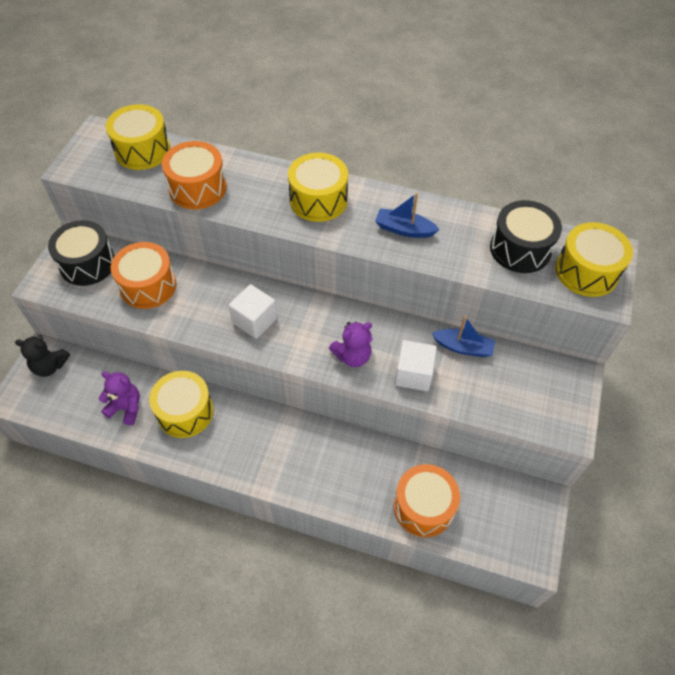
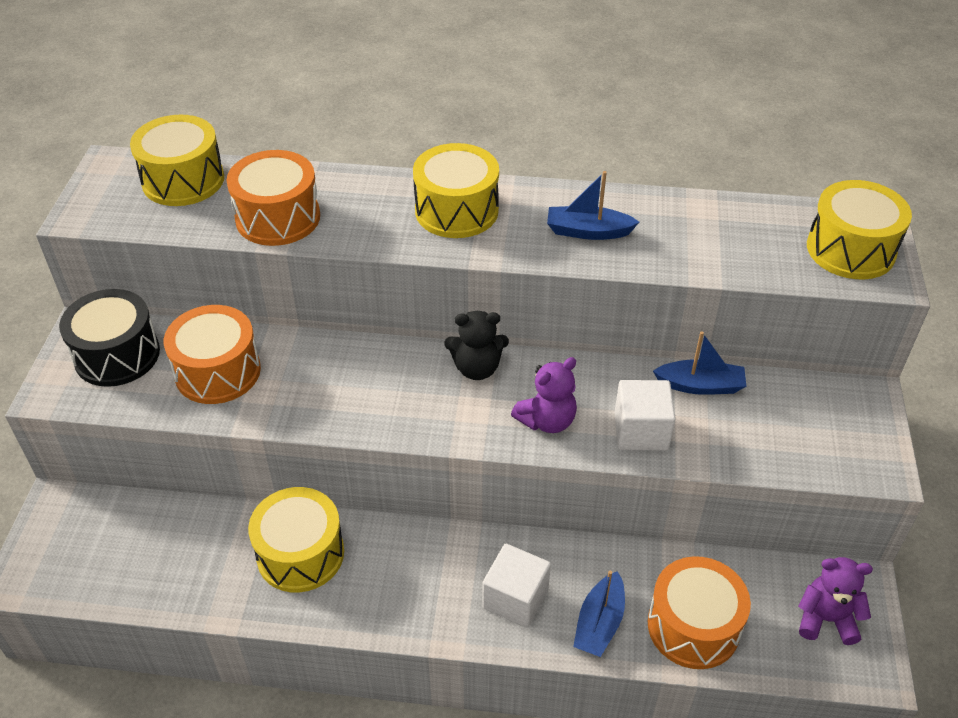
camera: 10 degrees left, 10 degrees down
(50, 366) = (71, 523): black teddy bear -> black teddy bear (477, 368)
(126, 408) = (206, 563): purple teddy bear -> purple teddy bear (826, 619)
(254, 320) = (390, 395): white cube -> white cube (515, 598)
(363, 493) = (599, 623): none -> blue boat
(520, 249) = (753, 234): black drum -> none

